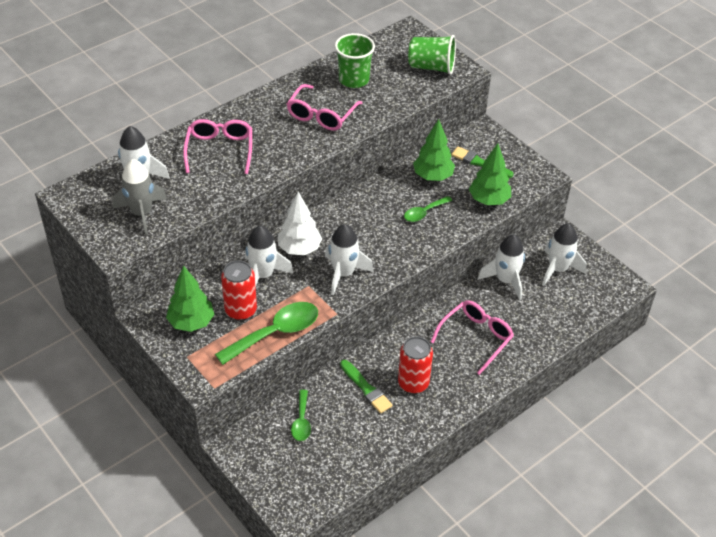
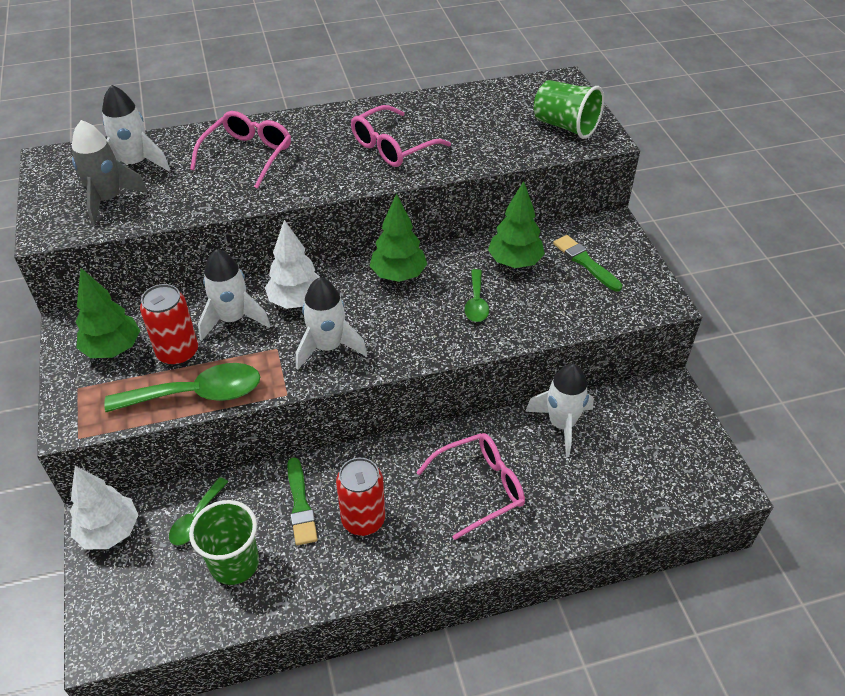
camera: 25 degrees right, 0 degrees up
(247, 450) = (110, 532): none -> white tree
(354, 80) = (459, 118): green cup -> green cup (234, 563)
(424, 213) = (476, 303): green spoon -> green spoon turned 75 degrees counterclockwise
(489, 200) = (570, 311): green tree -> green tree (398, 275)
(557, 269) = (641, 432): white rocket -> none

